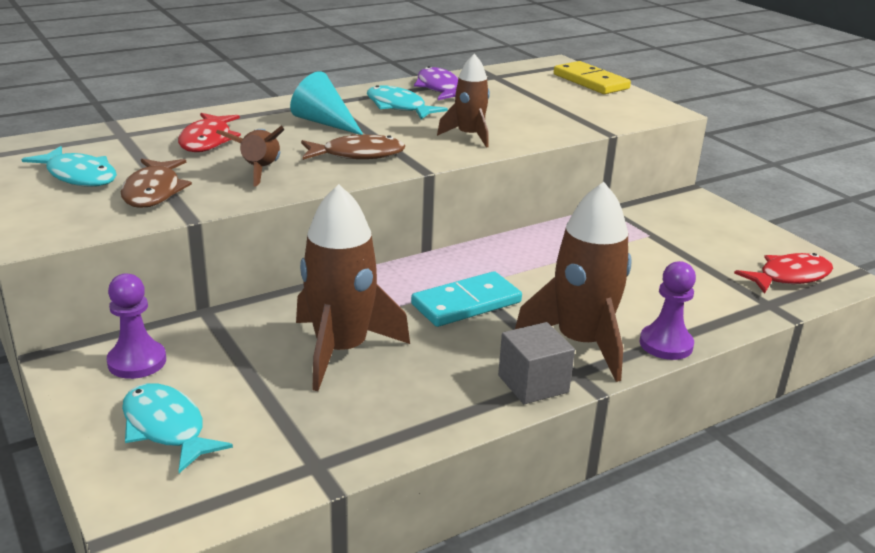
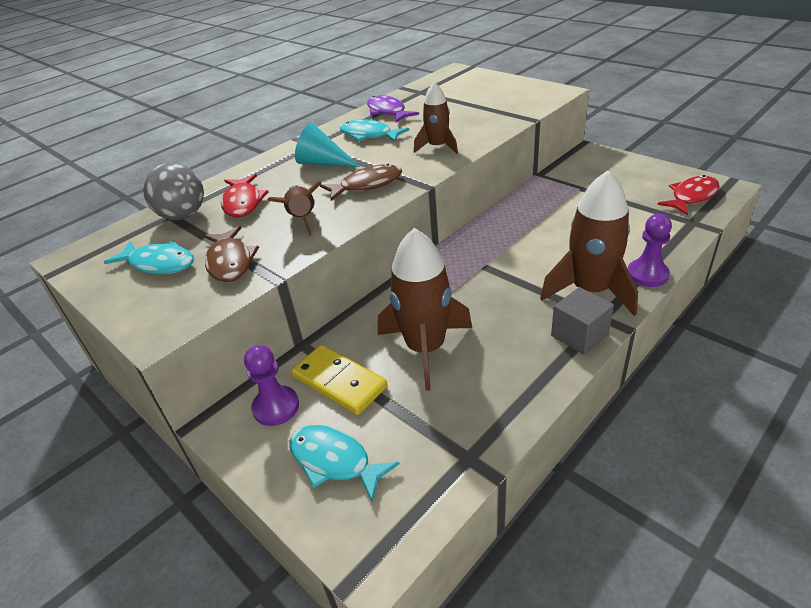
camera: 10 degrees left, 10 degrees up
(135, 138) = (183, 215): none -> grey ball
(466, 303) = (491, 281): turquoise domino -> none
(590, 82) = (490, 80): yellow domino -> yellow domino (339, 382)

